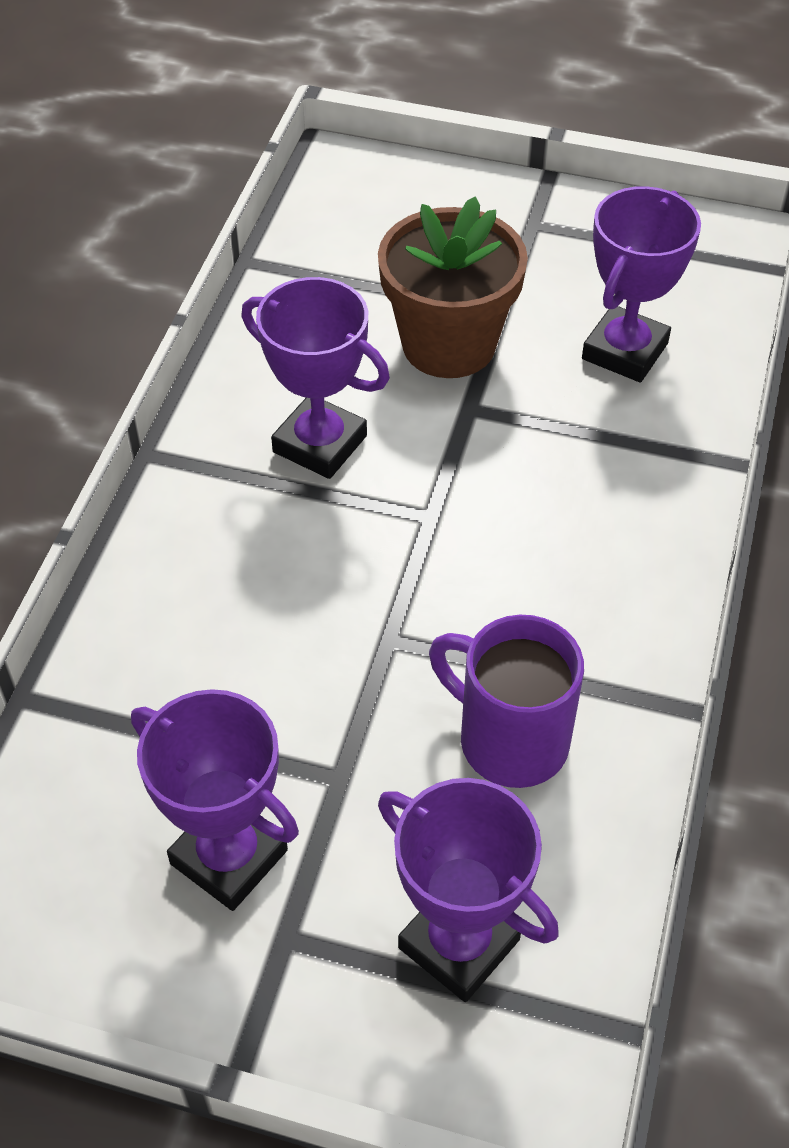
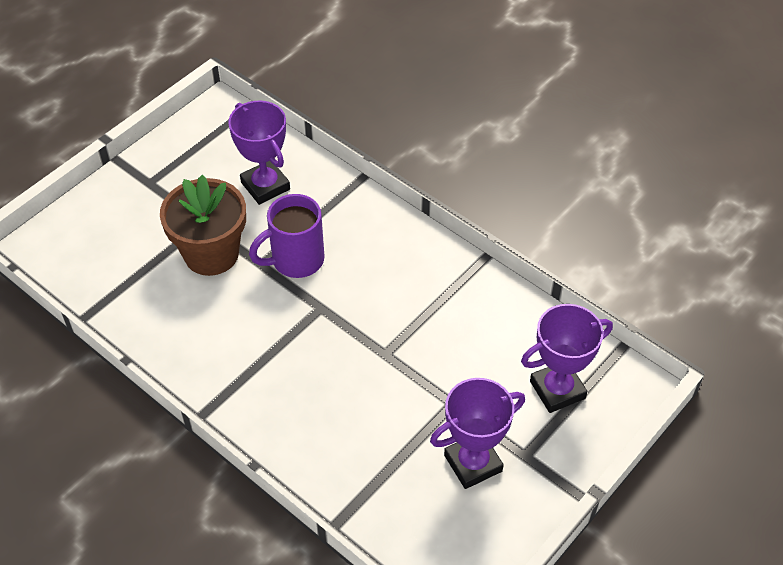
camera: 65 degrees left, 0 degrees up
(320, 444) = (243, 335): purple trophy -> none
(509, 740) = (466, 329): purple mug -> purple mug (295, 260)

